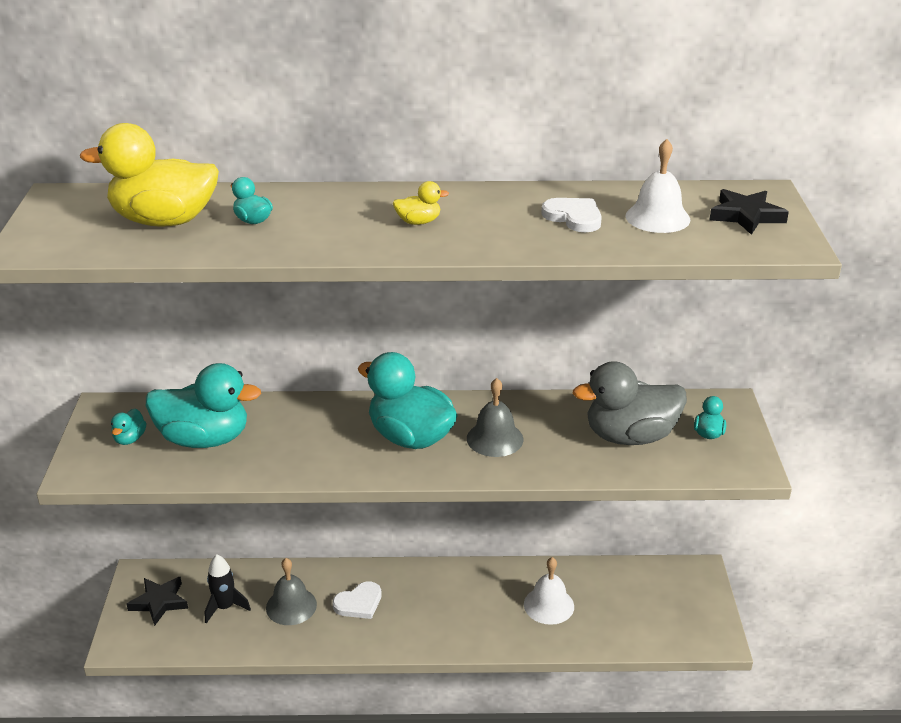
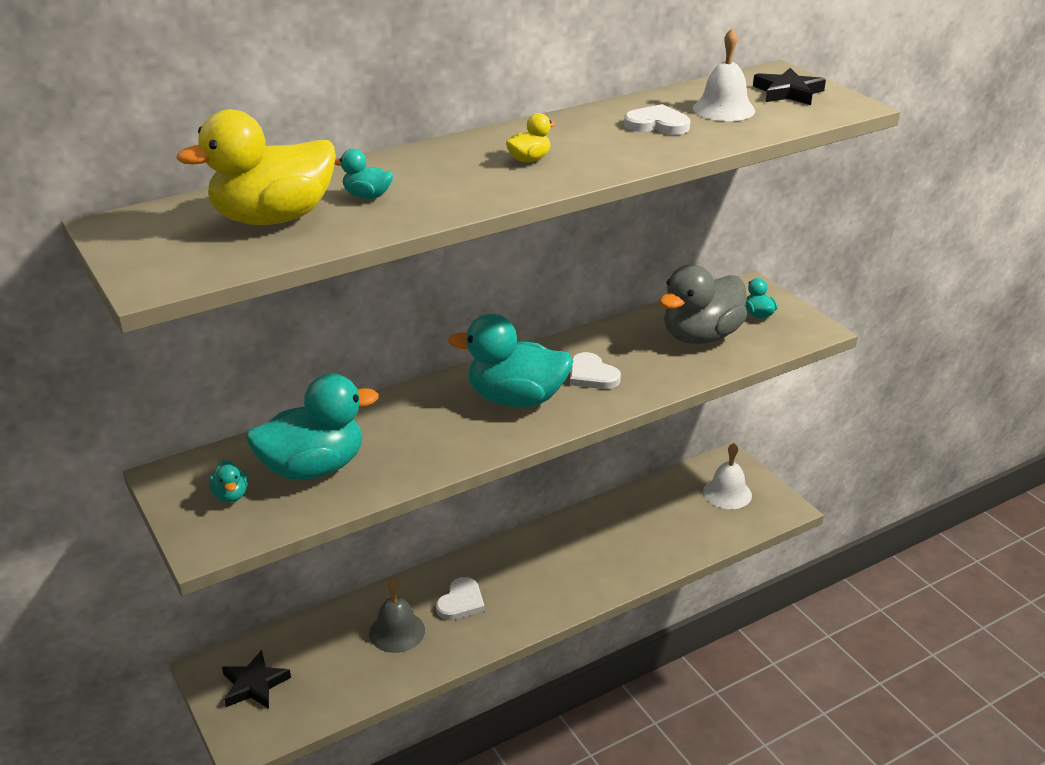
camera: 30 degrees left, 0 degrees up
(225, 607) = (330, 660): black rocket -> none
(495, 438) = (591, 375): grey bell -> white heart
(548, 605) = (631, 535): white bell -> white bell (727, 493)

